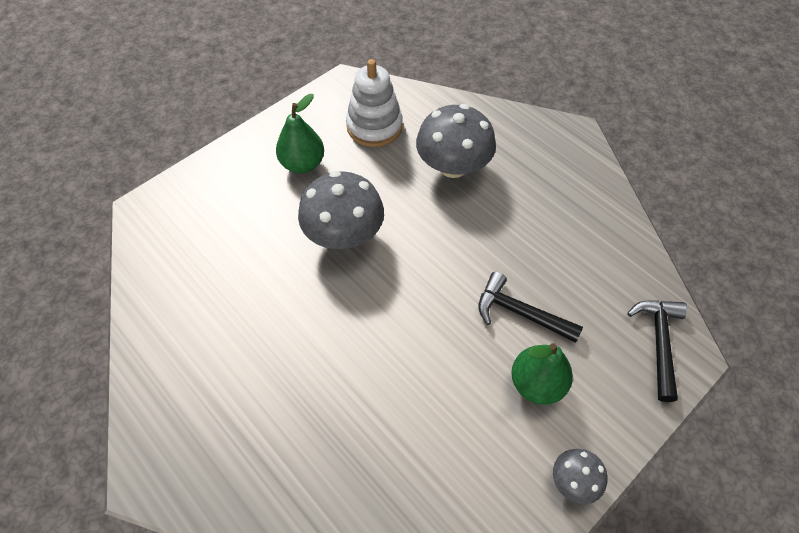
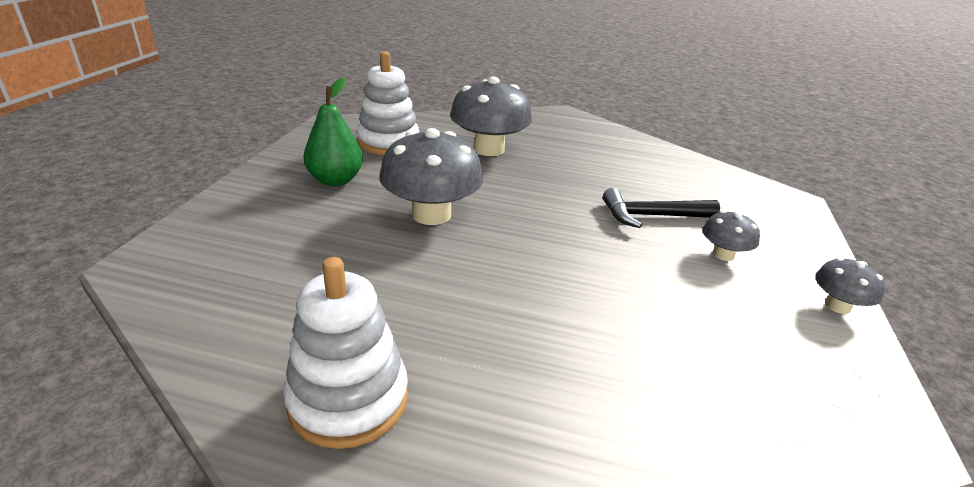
camera: 35 degrees left, 25 degrees down
(189, 374) = (348, 399): none -> white stacking toy
(536, 383) = (723, 254): green pear -> grey mushroom
(659, 342) = (767, 200): black hammer -> none

